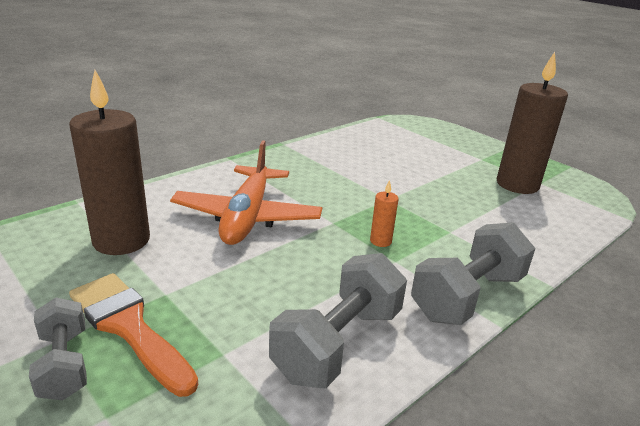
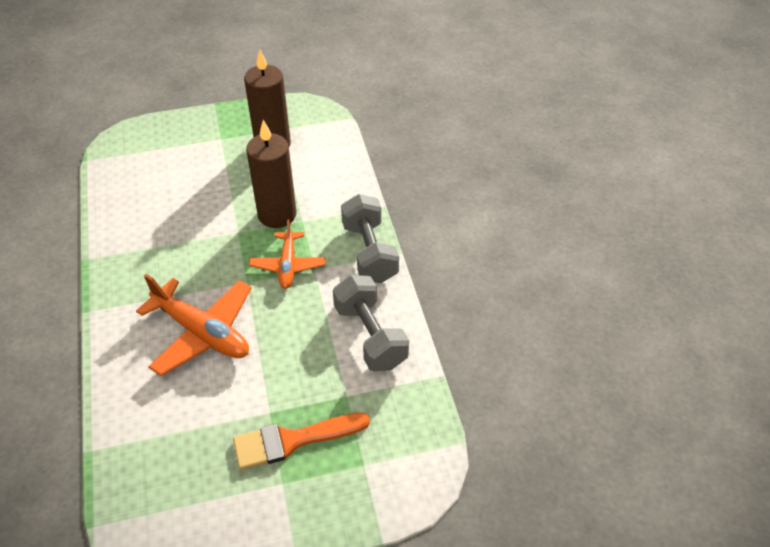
camera: 60 degrees left, 20 degrees up
(64, 364) = (308, 481): grey dumbbell -> none
(121, 240) = (182, 426): brown candle -> brown candle (277, 215)
(380, 241) = (288, 265): orange candle -> orange plane

